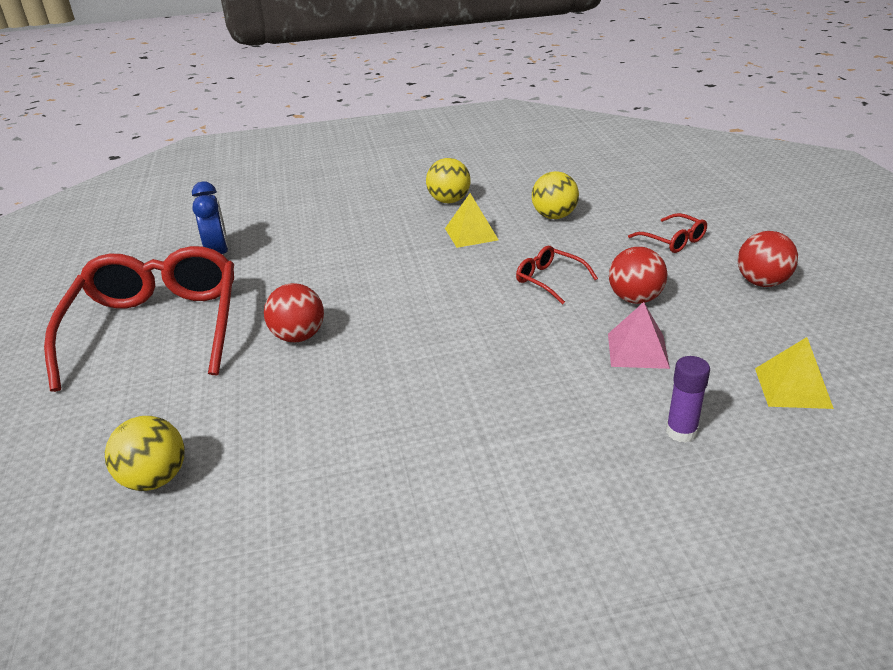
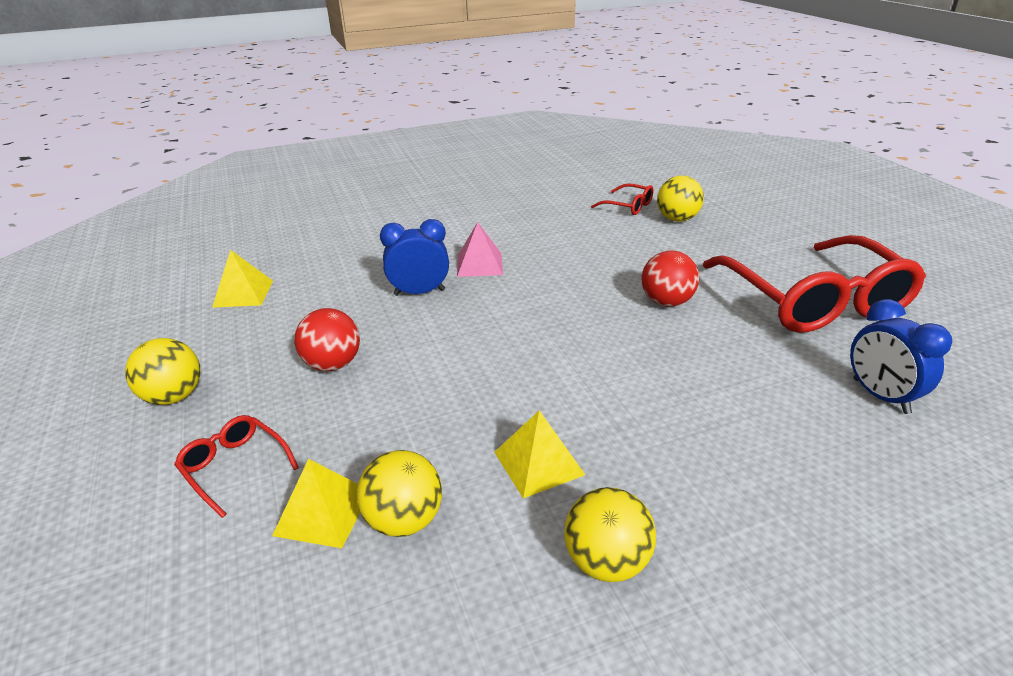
camera: 170 degrees right, 0 degrees up
(550, 280) = (424, 383): red glasses -> red glasses (628, 206)
(565, 370) = (419, 292): none -> blue clock
(603, 221) = (323, 512): none -> yellow pyramid
(637, 350) = (352, 312): pink pyramid -> pink pyramid (479, 264)
(681, 432) = (345, 262): purple glue stick -> none
(762, 282) = (174, 396): red ball -> yellow ball

